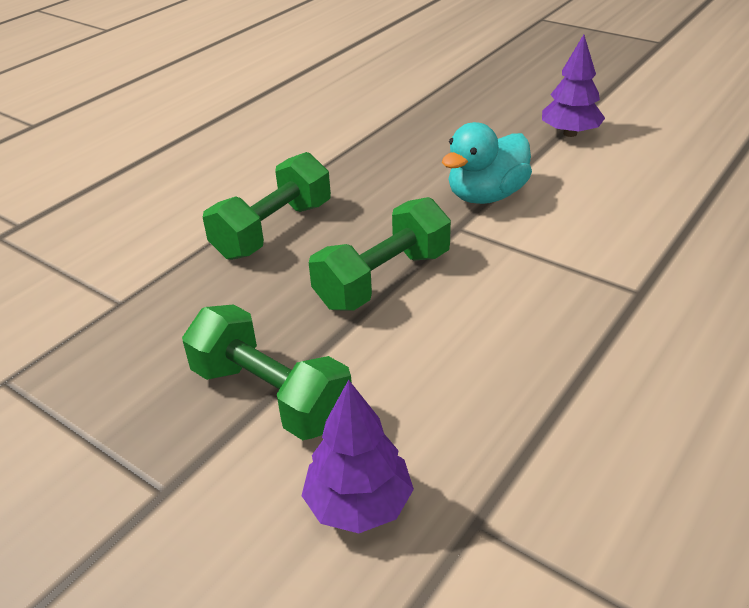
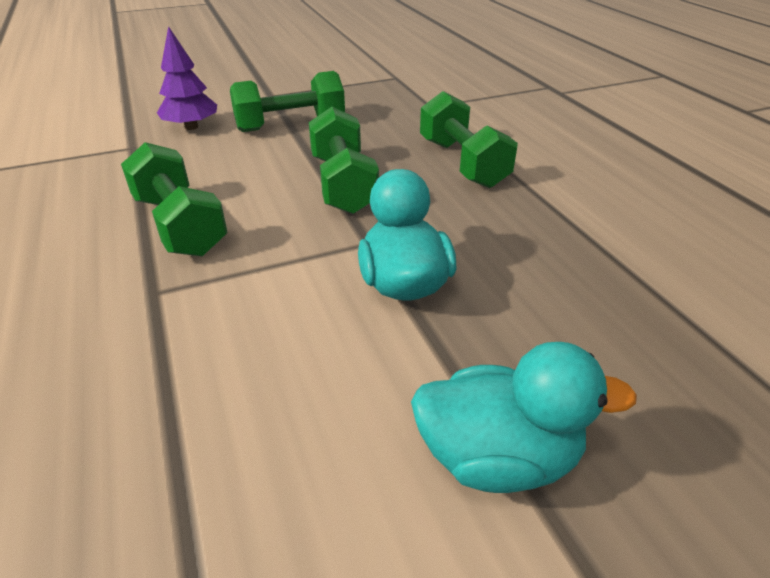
camera: 120 degrees right, 0 degrees up
(560, 339) = (180, 225): none -> green dumbbell
(570, 133) = (498, 457): purple tree -> turquoise duck

